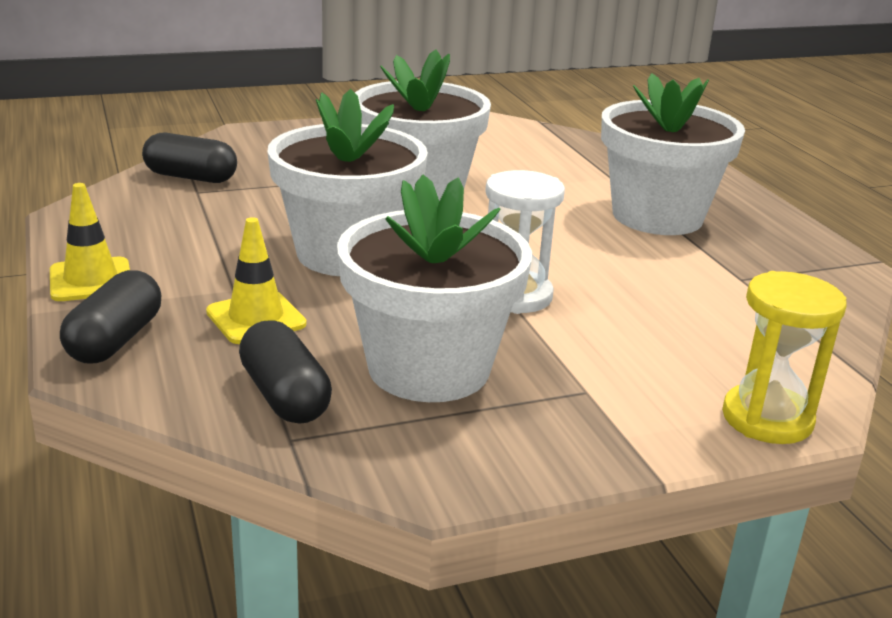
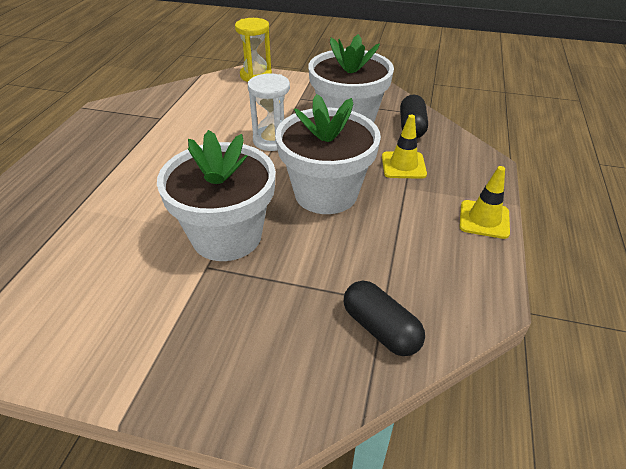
camera: 145 degrees left, 15 degrees up
(115, 340) = (475, 173): black capsule -> none
(657, 216) = (119, 164): white flower pot -> none

